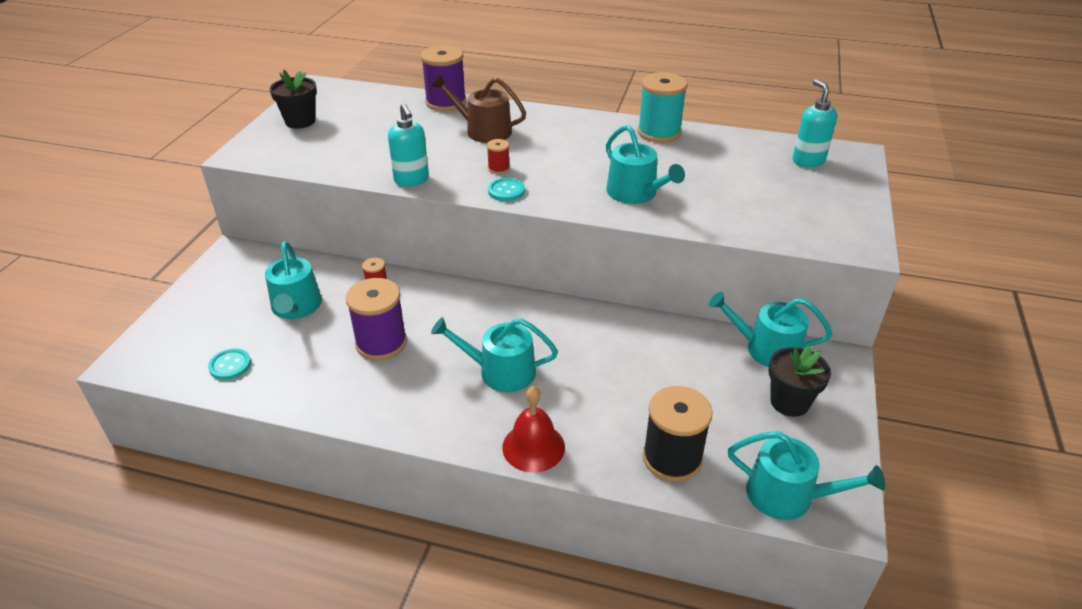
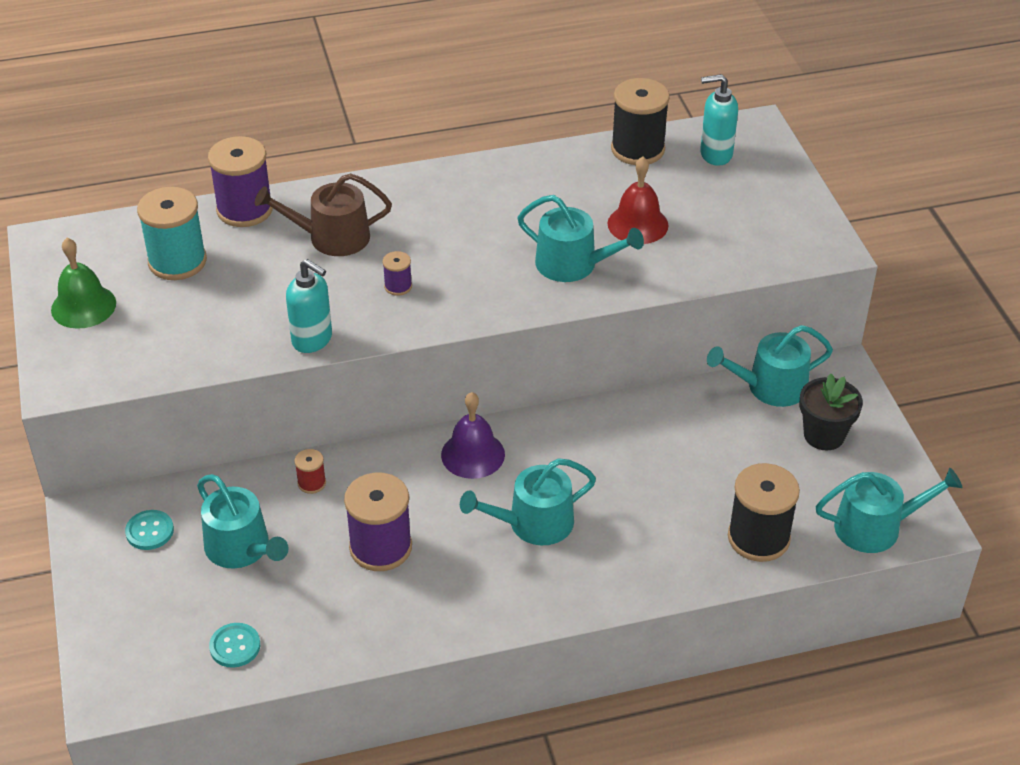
camera: 30 degrees left, 5 degrees up
(300, 121) = (83, 306): black flower pot -> green bell
(498, 168) = (398, 286): red spool -> purple spool
(498, 309) = (473, 454): none -> purple bell
(506, 191) = (433, 314): turquoise button -> turquoise button (149, 531)
(533, 447) = (627, 585): red bell -> red bell (637, 224)
(659, 132) = (535, 168): turquoise spool -> turquoise spool (177, 261)
(747, 142) = (637, 149): none -> black spool
(808, 161) = (715, 154): turquoise soap dispenser -> turquoise soap dispenser turned 45 degrees counterclockwise

